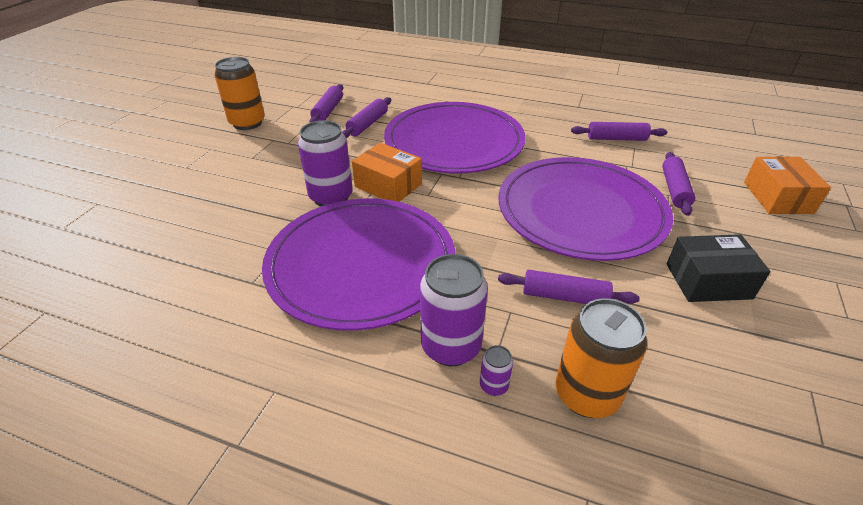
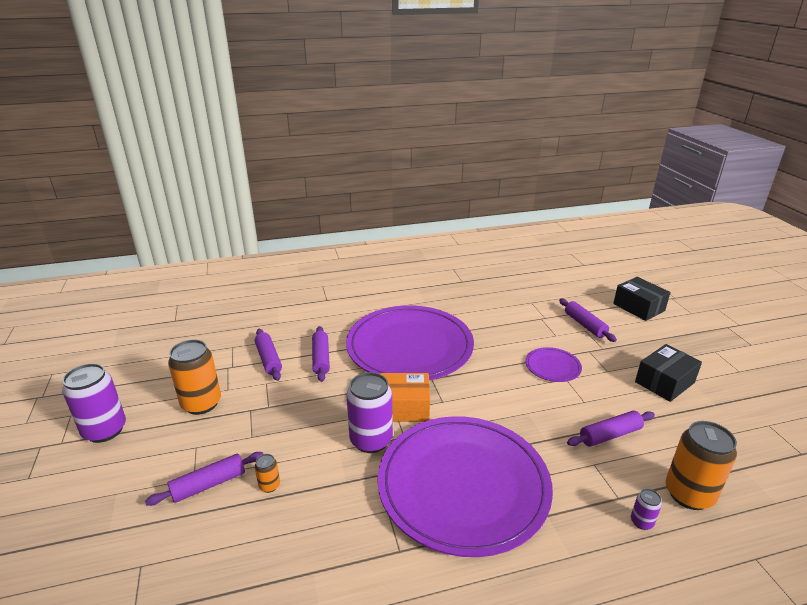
camera: 35 degrees left, 10 degrees down
(223, 194) = (269, 485): none -> orange can
(451, 346) = (590, 511): purple can -> purple can (105, 430)
(581, 211) = (552, 366): purple plate -> purple plate, size x0.41
(616, 138) = (513, 299): purple rolling pin -> purple rolling pin (208, 484)
(777, 197) = (638, 307): orange box -> black box

